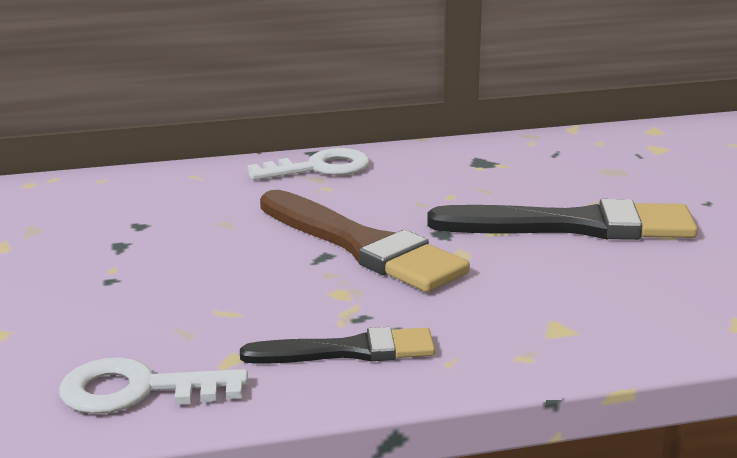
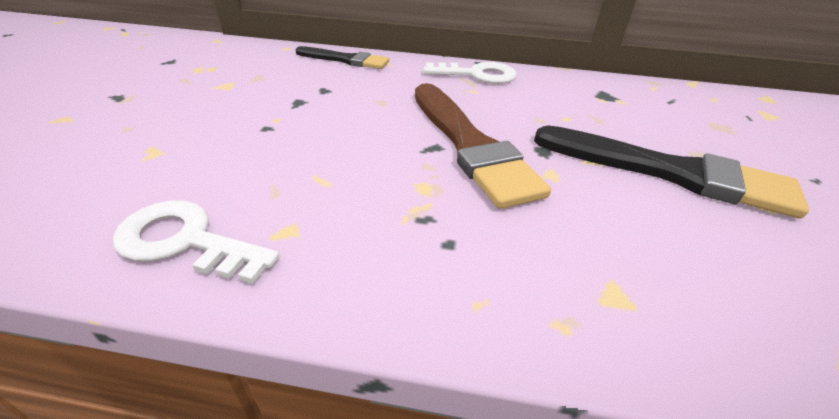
camera: 20 degrees right, 15 degrees up
(348, 351) = (389, 256): black brush -> black brush (345, 60)

